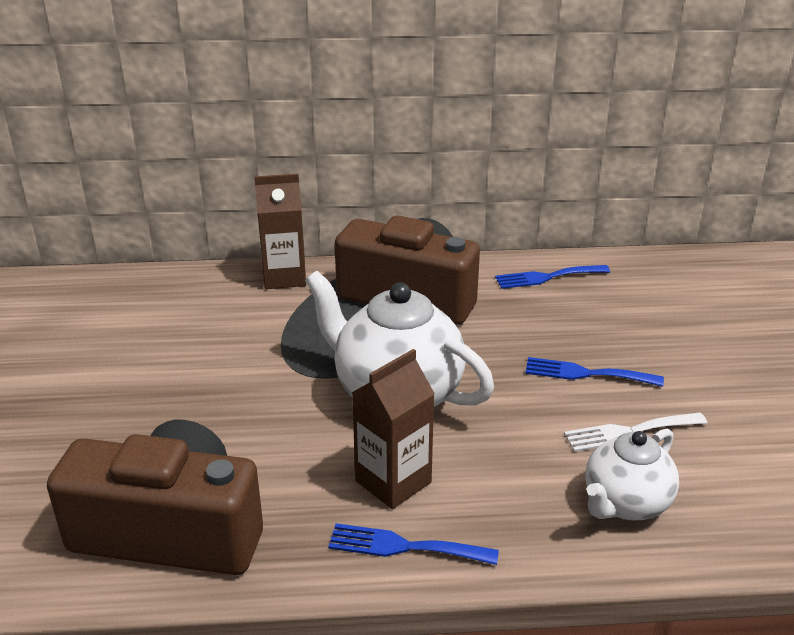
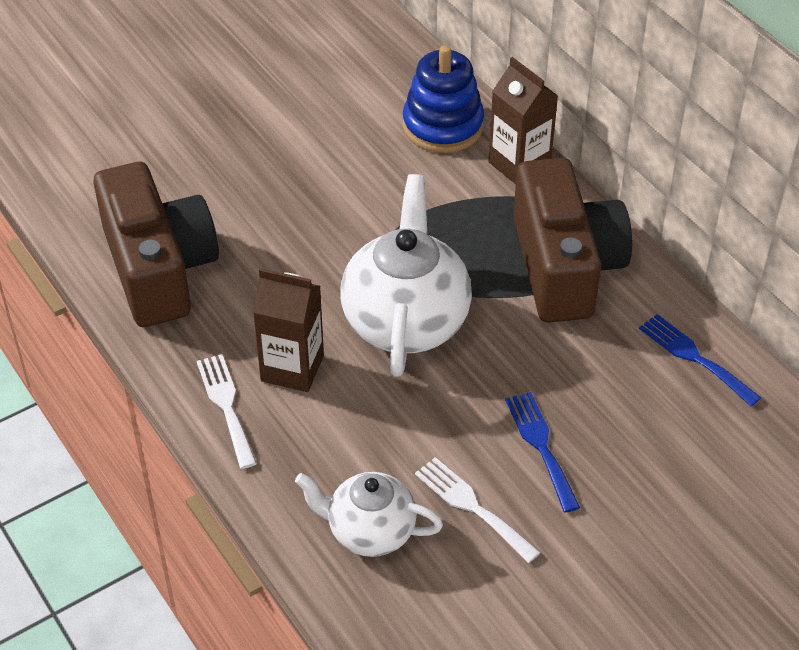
camera: 60 degrees right, 15 degrees up
(199, 295) = (443, 126): none -> blue stacking toy
(404, 546) = (226, 406): blue fork -> white fork

